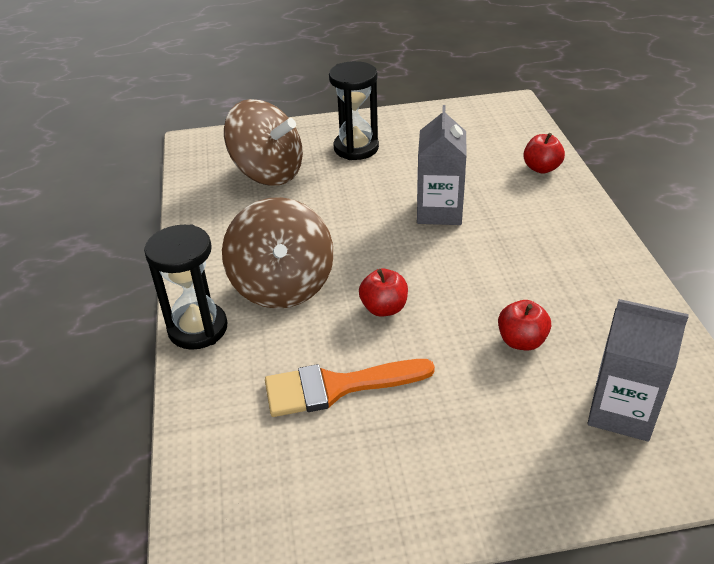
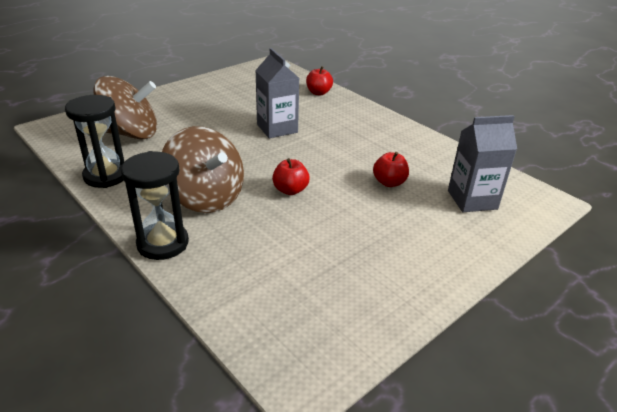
camera: 35 degrees left, 5 degrees down
(336, 387) = (300, 244): orange brush -> none
(356, 148) = (186, 106): black hourglass -> black hourglass (106, 176)

